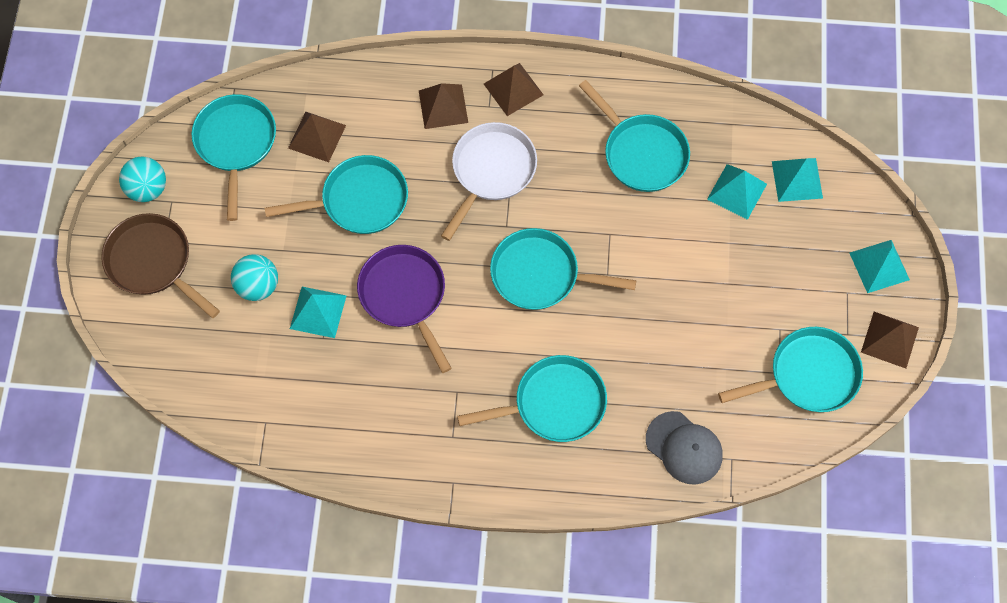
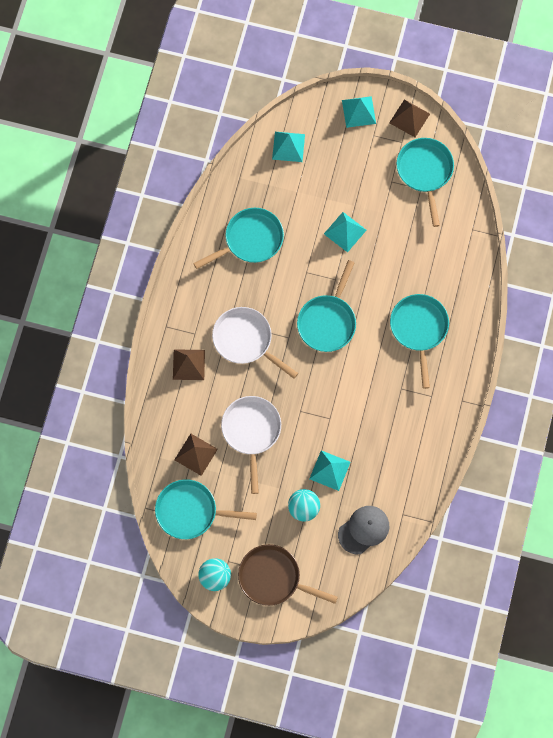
camera: 80 degrees left, 5 degrees up
(153, 263) = (273, 578): brown pan -> brown pan turned 60 degrees clockwise
(359, 200) = (251, 432): turquoise pan -> white pan
(405, 296) = (328, 411): purple pan -> none
(513, 89) = (184, 315): brown pyramid -> none
(684, 448) = (461, 256): grey cap -> grey cap (363, 530)
(737, 191) = (290, 186): turquoise pyramid -> turquoise pyramid (345, 231)

